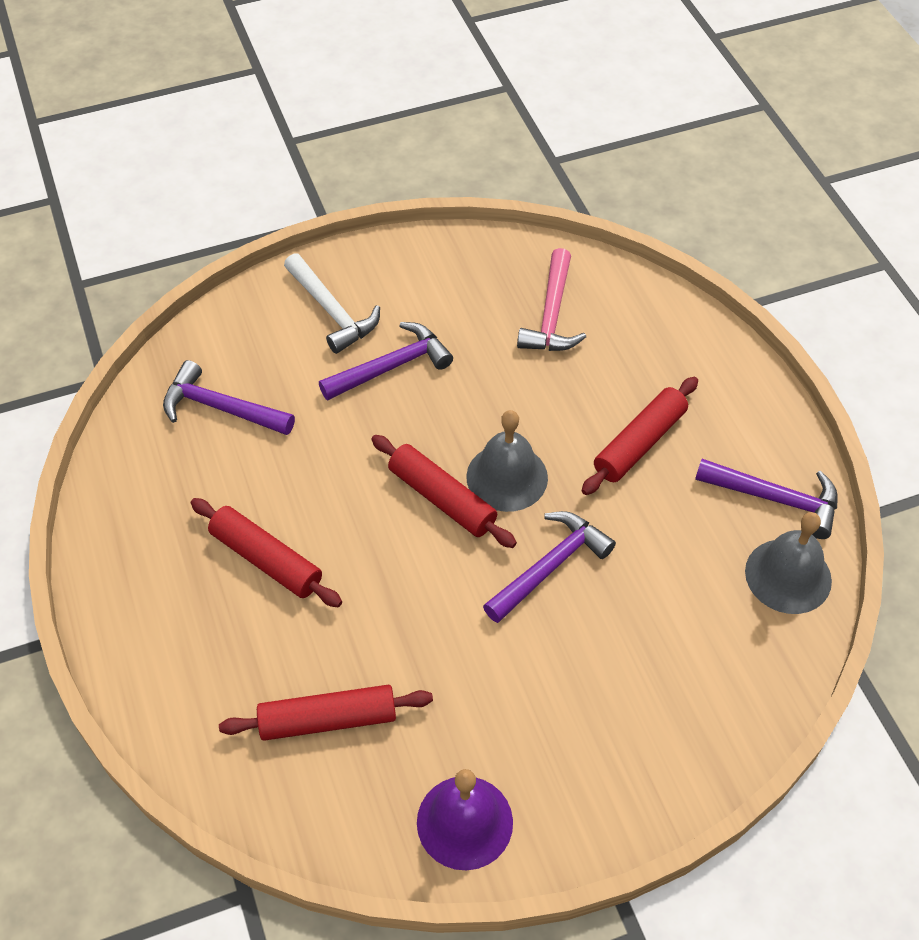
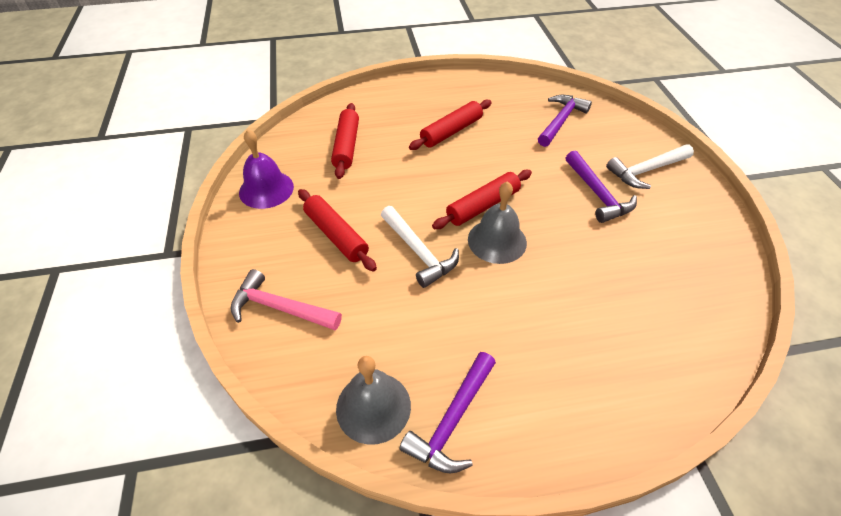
camera: 100 degrees right, 5 degrees down
(550, 566) = (419, 252): purple hammer -> white hammer
(552, 315) = (661, 293): pink hammer -> pink hammer (280, 308)
(639, 443) = (522, 328): red rolling pin -> red rolling pin (336, 235)

